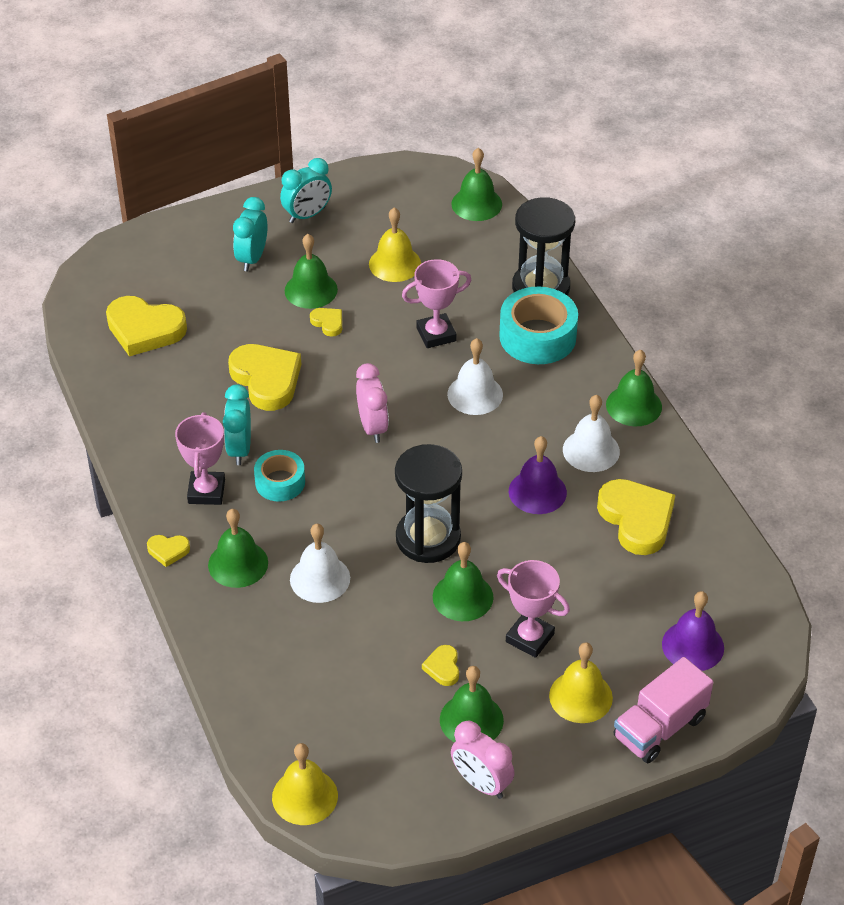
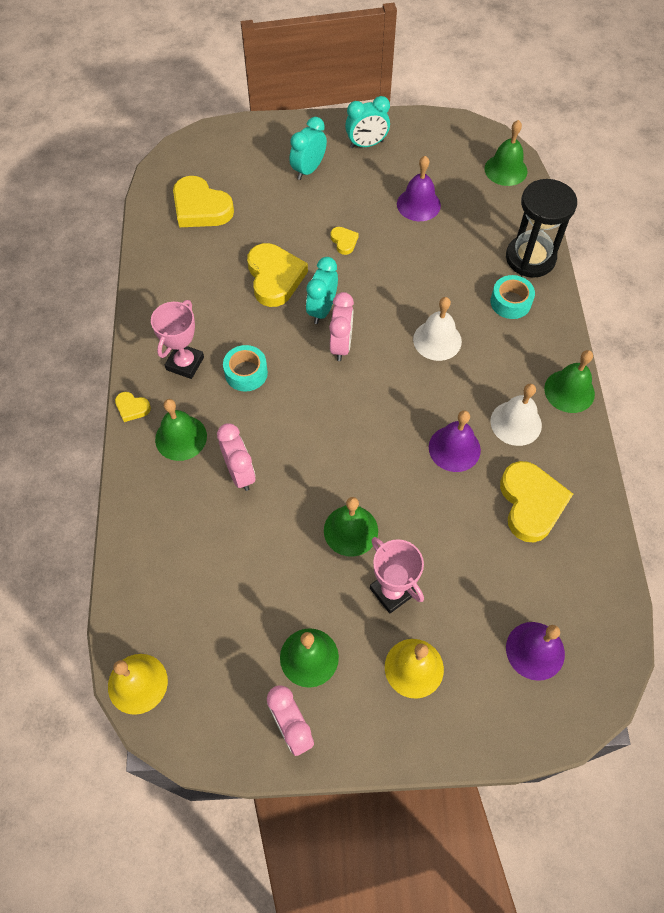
camera: 20 degrees right, 15 degrees up
(239, 449) = (227, 333): turquoise clock -> turquoise clock (322, 310)
(311, 290) = (342, 209): green bell -> none
(320, 578) = (240, 473): white bell -> pink clock
(395, 263) = (418, 204): yellow bell -> purple bell
(428, 538) = (344, 464): black hourglass -> none
(436, 334) = (427, 276): pink trophy -> none
(443, 667) = (306, 595): yellow heart -> none
(537, 336) = (510, 302): turquoise tape -> turquoise tape, size x0.61
(660, 727) = (473, 727): pink truck -> none

